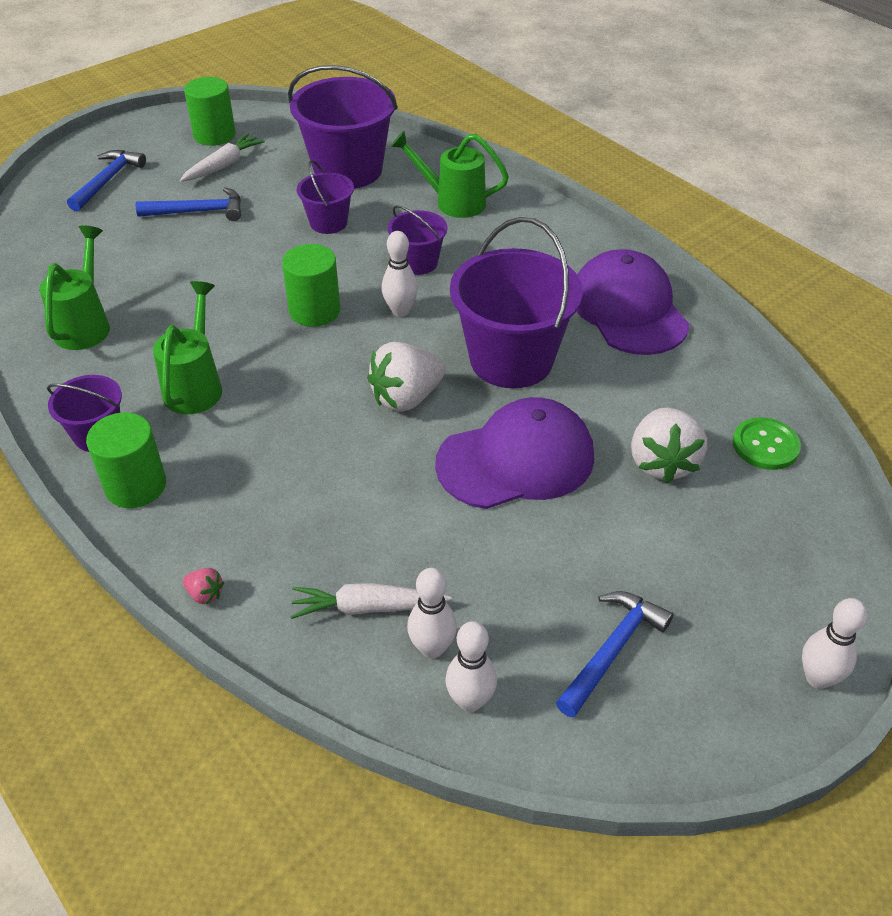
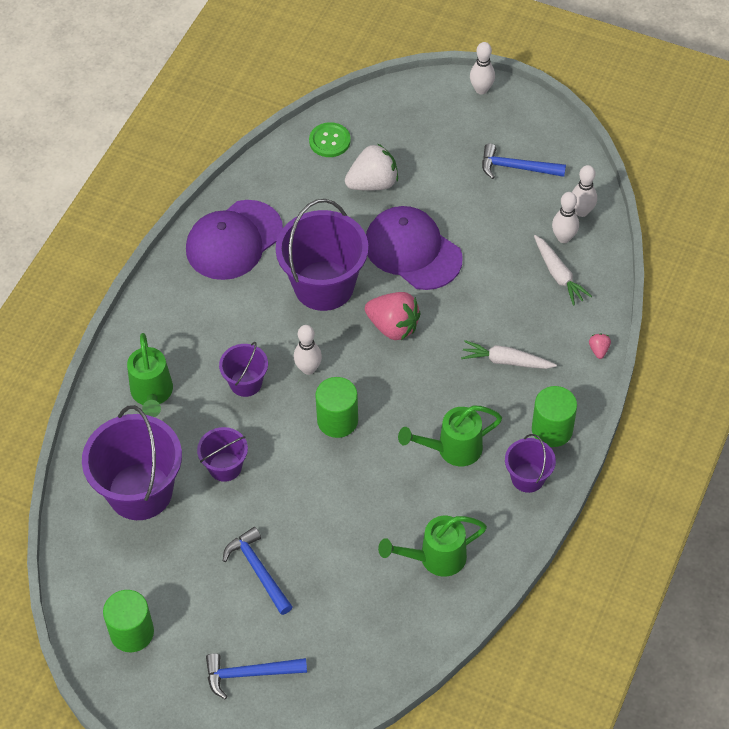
camera: 115 degrees left, 10 degrees up
(223, 166) = (180, 593): white carrot -> white carrot (506, 361)
(406, 398) = (393, 326): white strawberry -> pink strawberry

